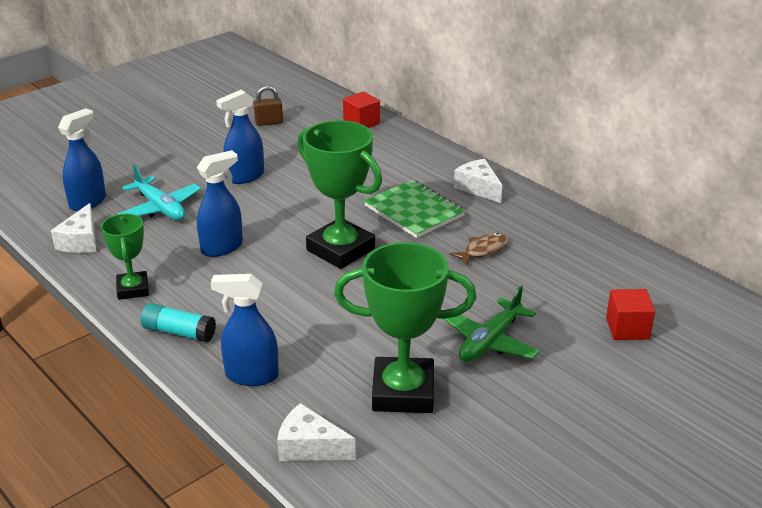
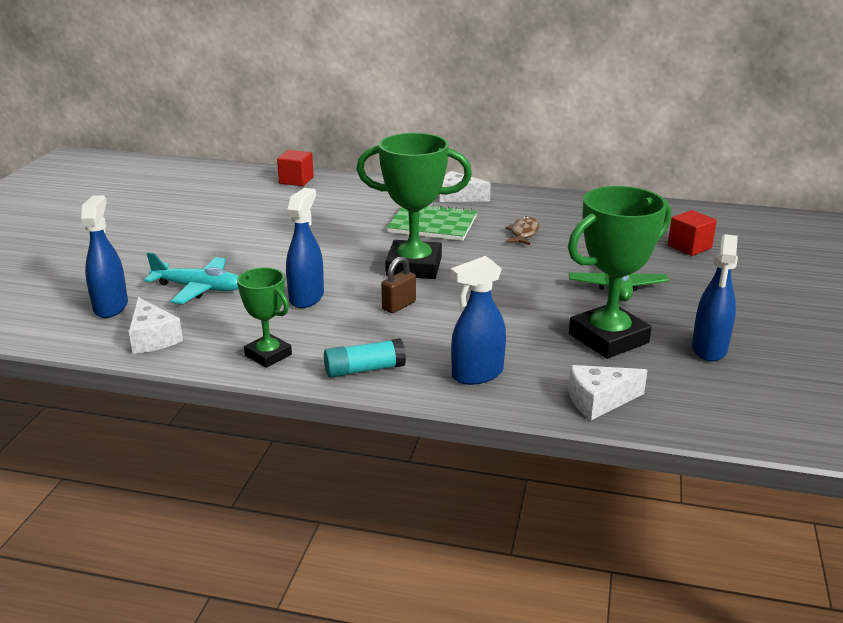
camera: 35 degrees left, 5 degrees down
(245, 177) = (247, 243): blue spray bottle -> blue spray bottle (709, 349)
(269, 122) = (209, 200): brown padlock -> brown padlock (399, 306)

